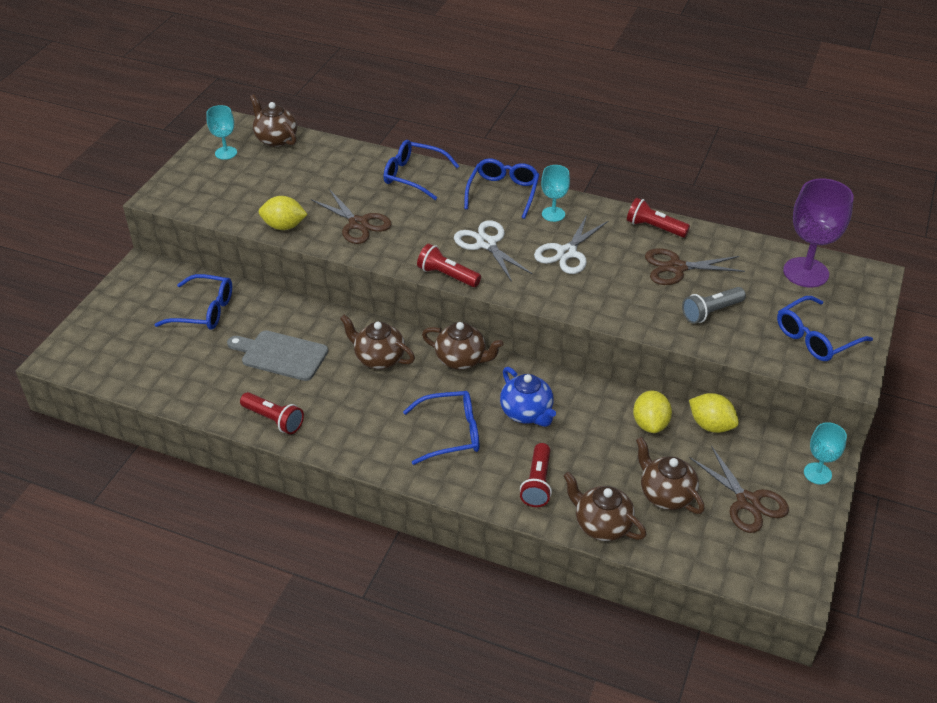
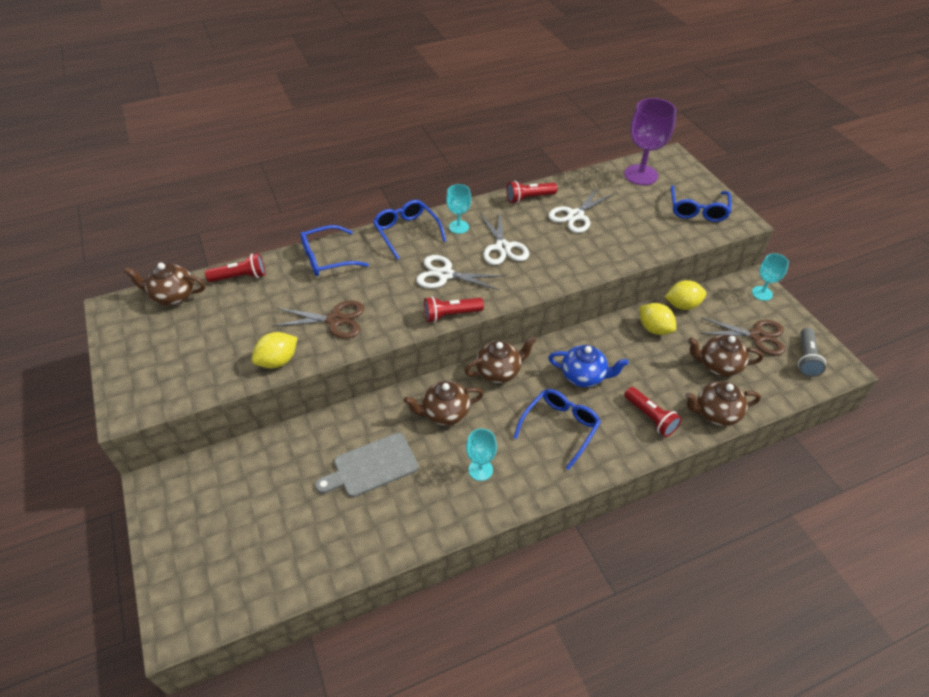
camera: 45 degrees left, 5 degrees up
(204, 311) = (261, 480): blue glasses -> none
(226, 153) = (141, 334): turquoise goblet -> turquoise goblet (480, 470)
(274, 420) = (433, 520): red flashlight -> red flashlight (240, 277)
(676, 268) = (575, 215): brown scissors -> white scissors
(711, 312) = (630, 231): grey flashlight -> grey flashlight (806, 358)

